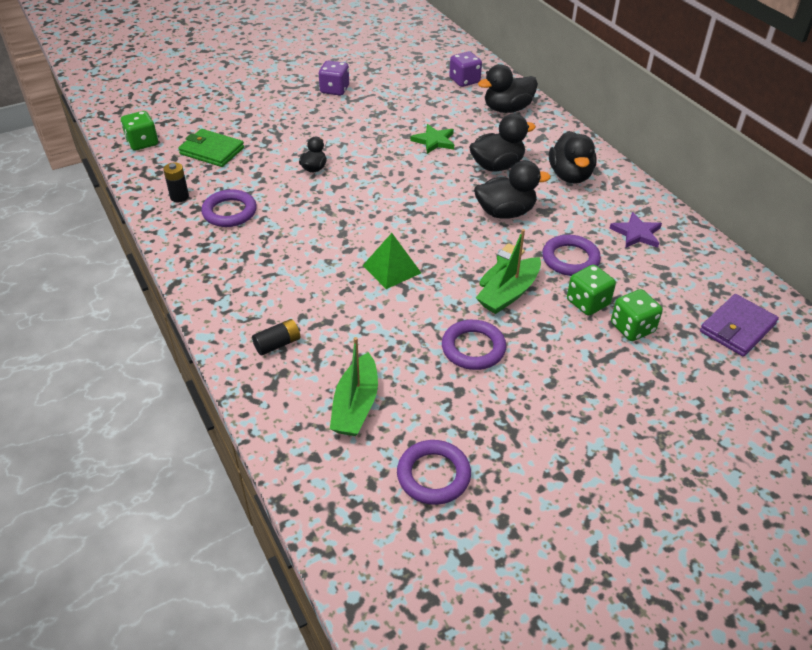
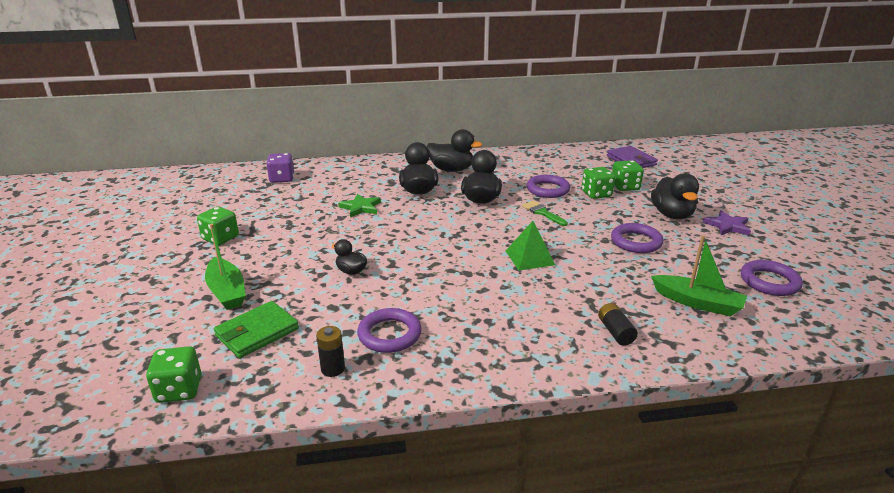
camera: 70 degrees left, 15 degrees down
(334, 90) = (220, 238): purple dice -> green dice
(507, 109) = (343, 172): black duck -> black duck (672, 215)
(509, 293) = (578, 217): green boat -> green boat (227, 291)
(636, 233) = (530, 165): purple star -> purple star (727, 226)

